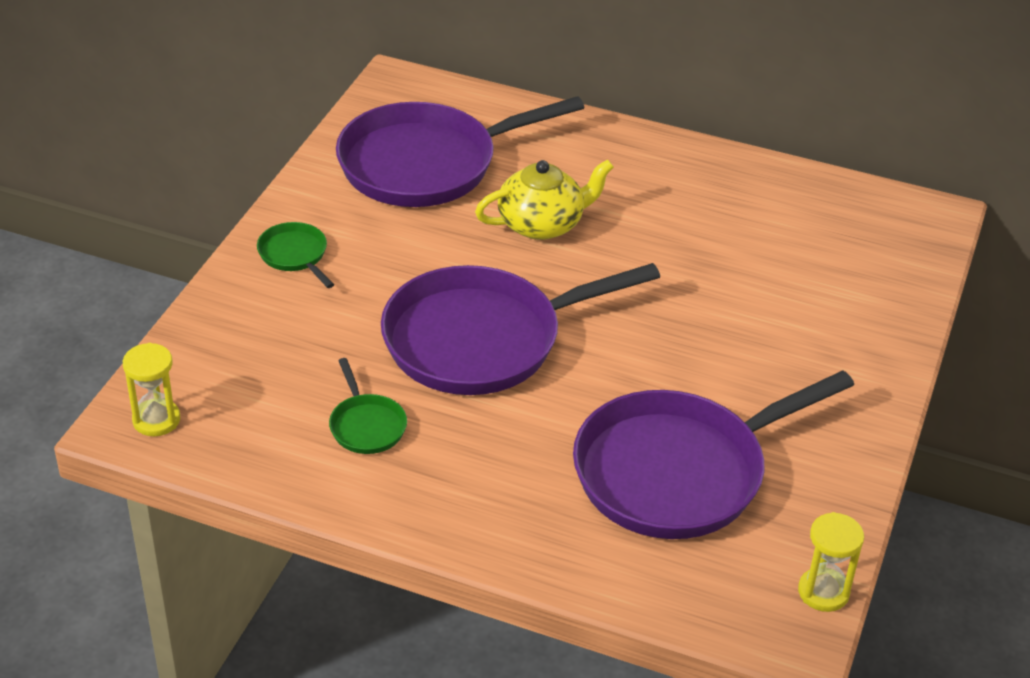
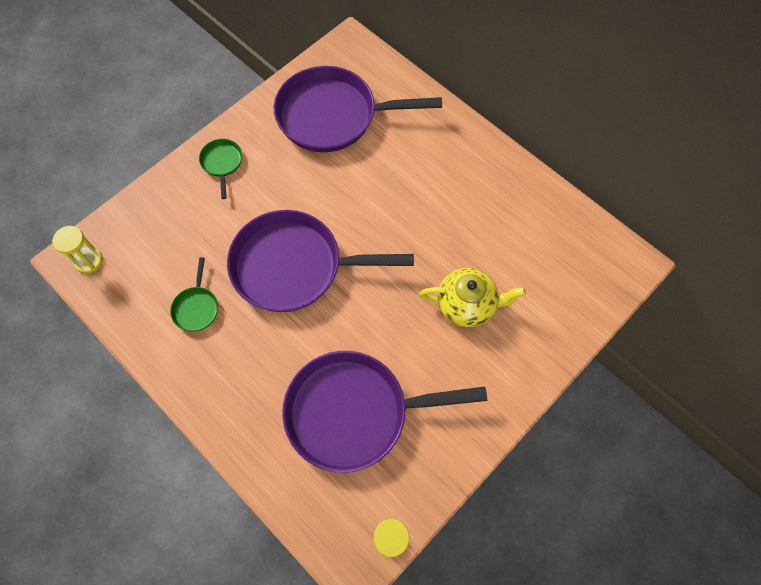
camera: 25 degrees right, 25 degrees up
(542, 224) = (377, 187): yellow teapot -> yellow teapot (467, 304)

